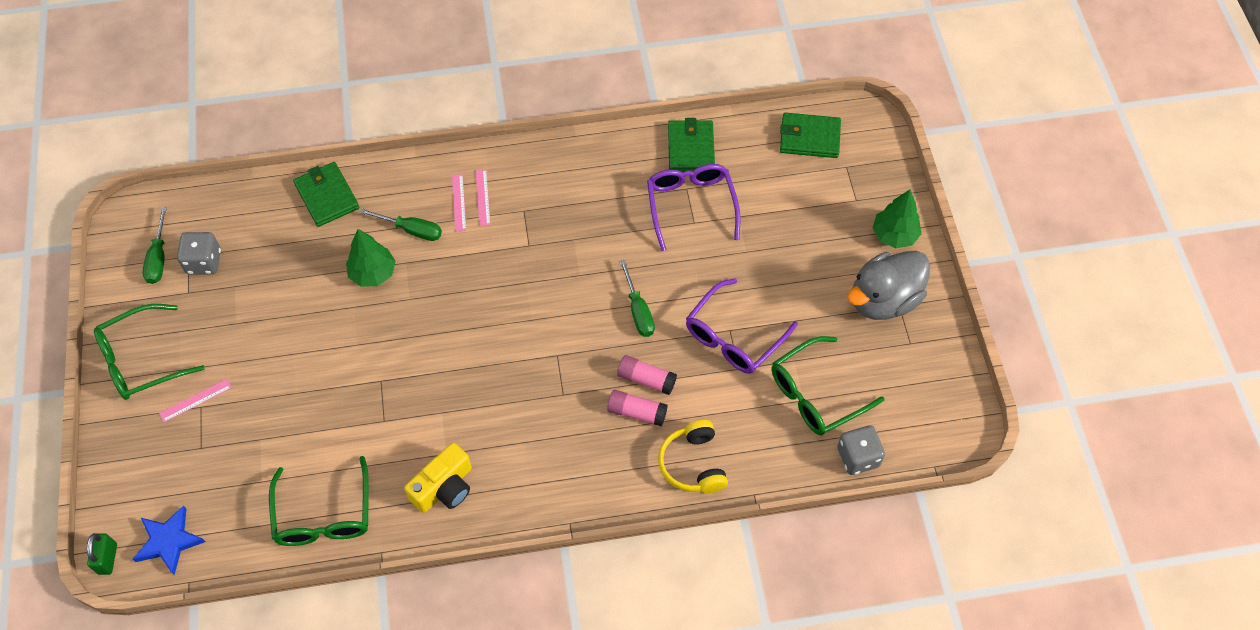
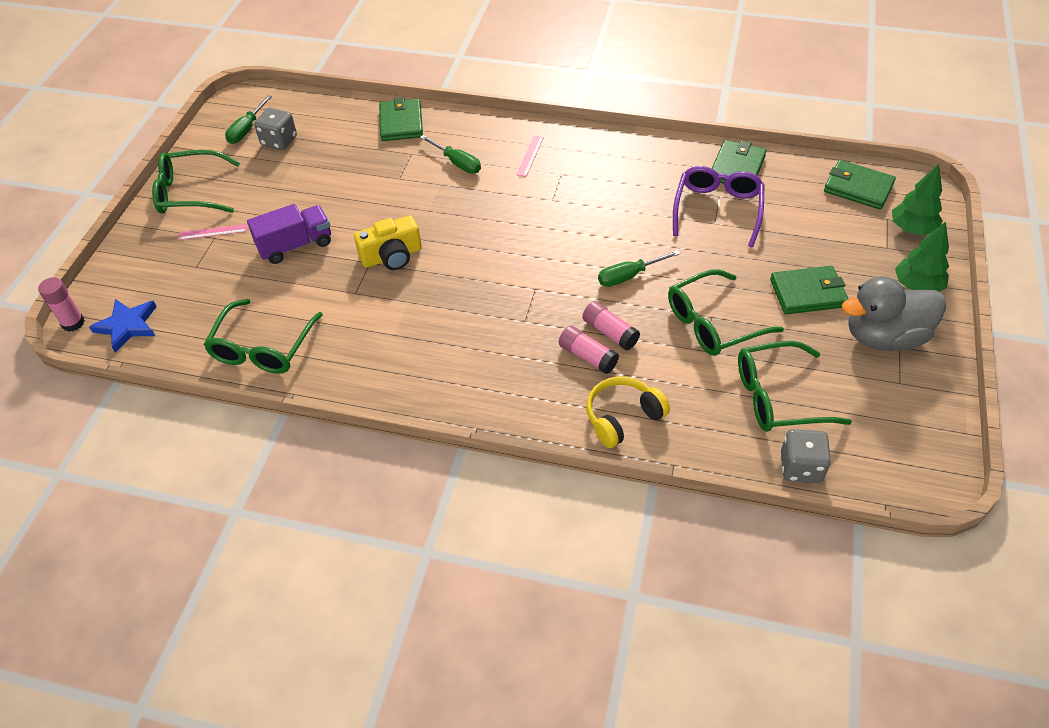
camera: 25 degrees right, 10 degrees down
(108, 559) = (73, 323): green padlock -> pink glue stick
(293, 387) = (295, 245): none -> purple truck
(373, 273) = (408, 184): green tree -> green tree (912, 229)
(444, 487) = (378, 360): yellow camera -> yellow camera (392, 256)
(459, 202) = (507, 154): pink ruler -> none
(638, 311) = (628, 276): green screwdriver -> green screwdriver turned 60 degrees clockwise
(693, 464) = (622, 417): yellow headphones -> yellow headphones turned 45 degrees clockwise
(733, 337) = (712, 323): purple glasses -> green glasses
(804, 275) = (808, 293): none -> green wallet

